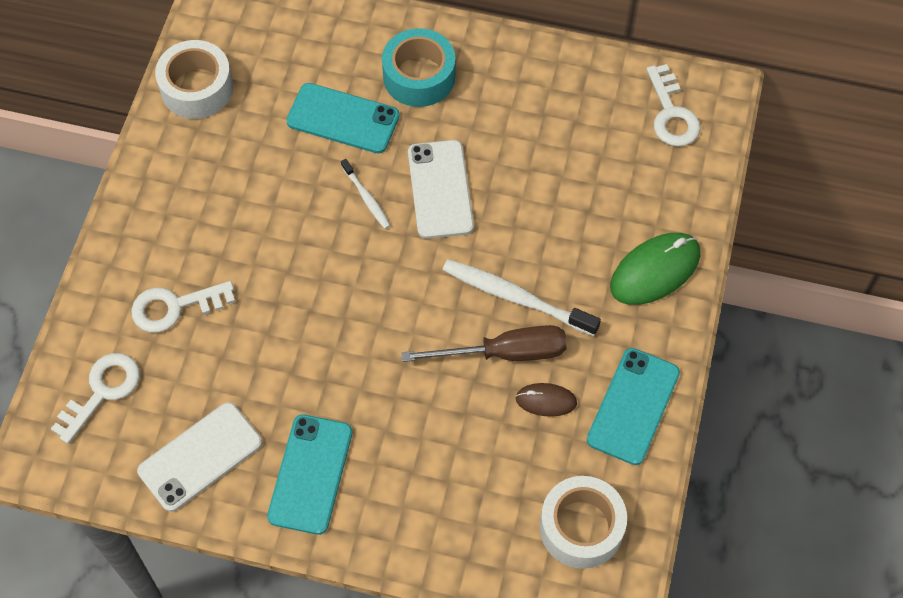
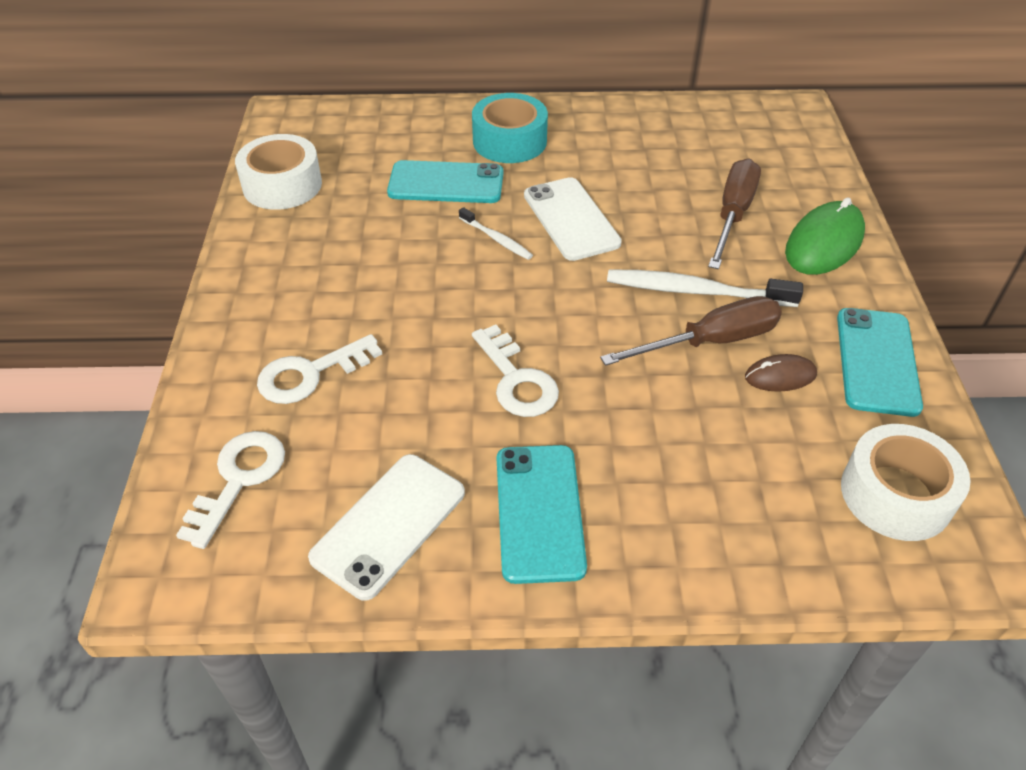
camera: 15 degrees left, 15 degrees down
(588, 218) = (733, 215): none -> brown screwdriver
(671, 114) = (764, 129): white key -> white key (517, 380)

